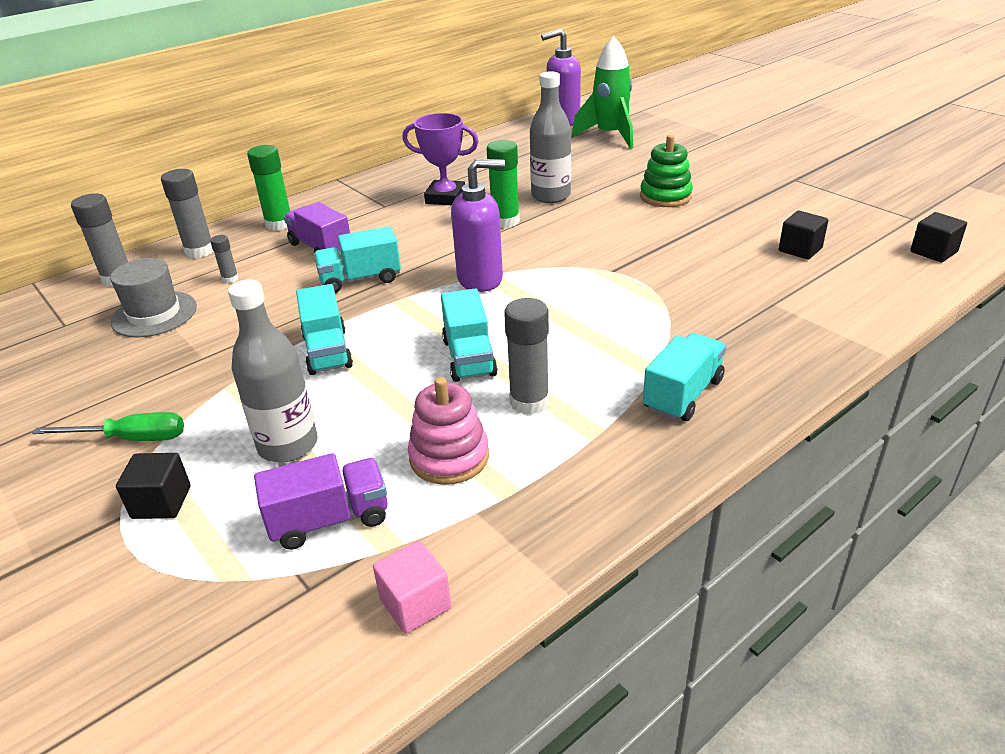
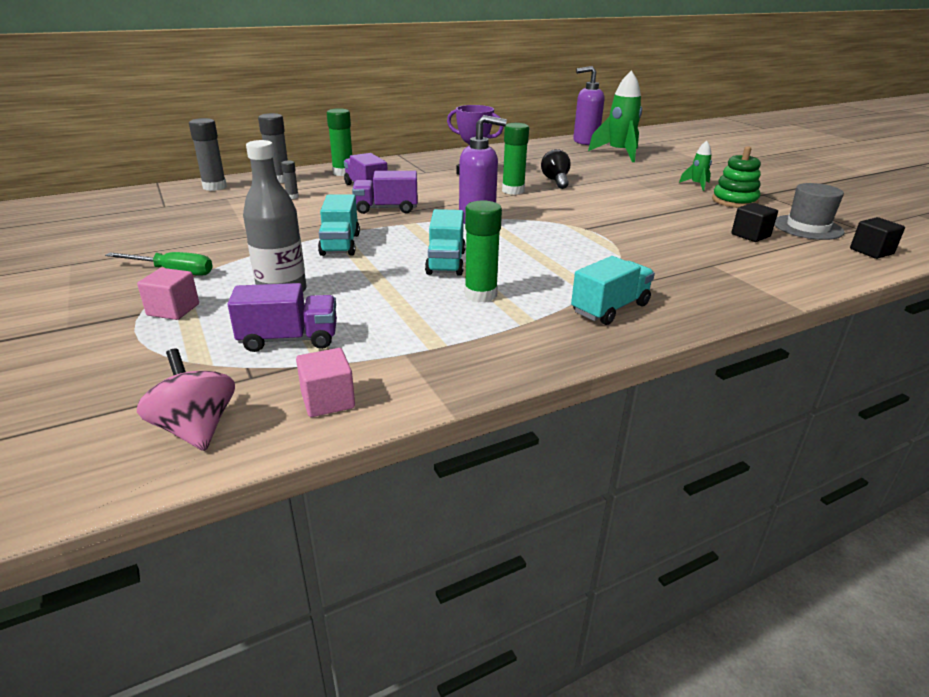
camera: 10 degrees right, 5 degrees down
(154, 314) = (228, 208): grey hat -> grey hat (807, 227)
(161, 502) = (173, 310): black cube -> pink cube
(277, 682) = (196, 429): none -> pink spinning top
(360, 279) = (386, 209): turquoise truck -> purple truck
(449, 457) = (400, 317): pink stacking toy -> none
(529, 402) = (480, 294): grey glue stick -> green glue stick
(551, 196) = (555, 181): grey bottle -> black light bulb
(665, 196) = (648, 191): green stacking toy -> green stacking toy (734, 201)
(716, 176) = (697, 185): none -> green rocket

